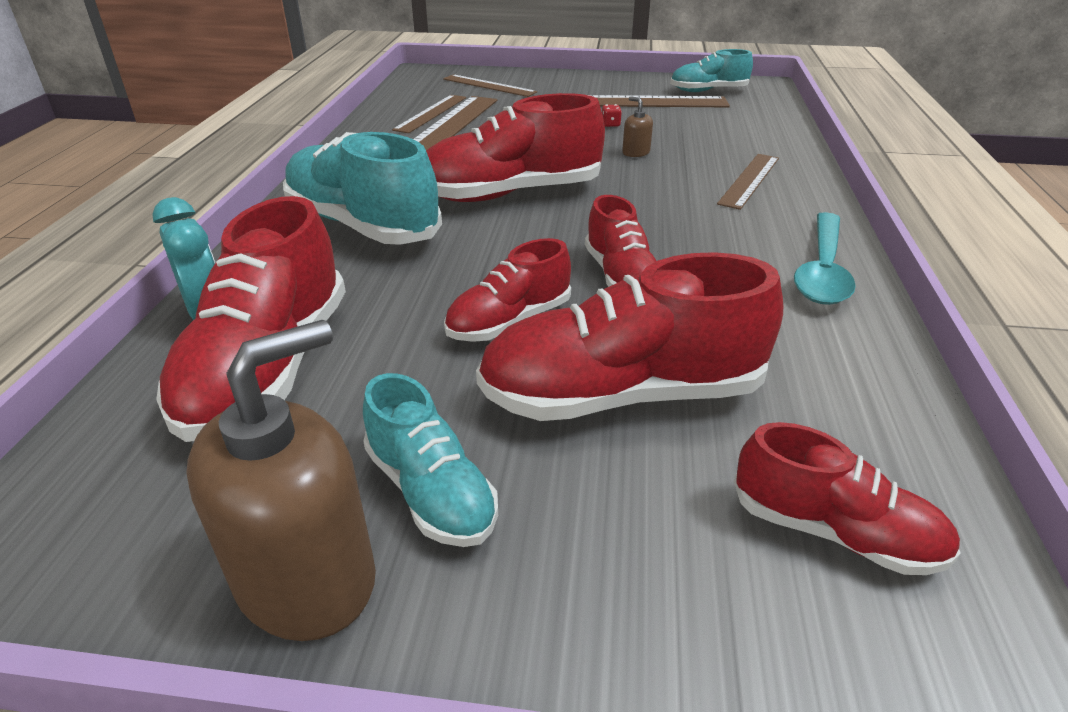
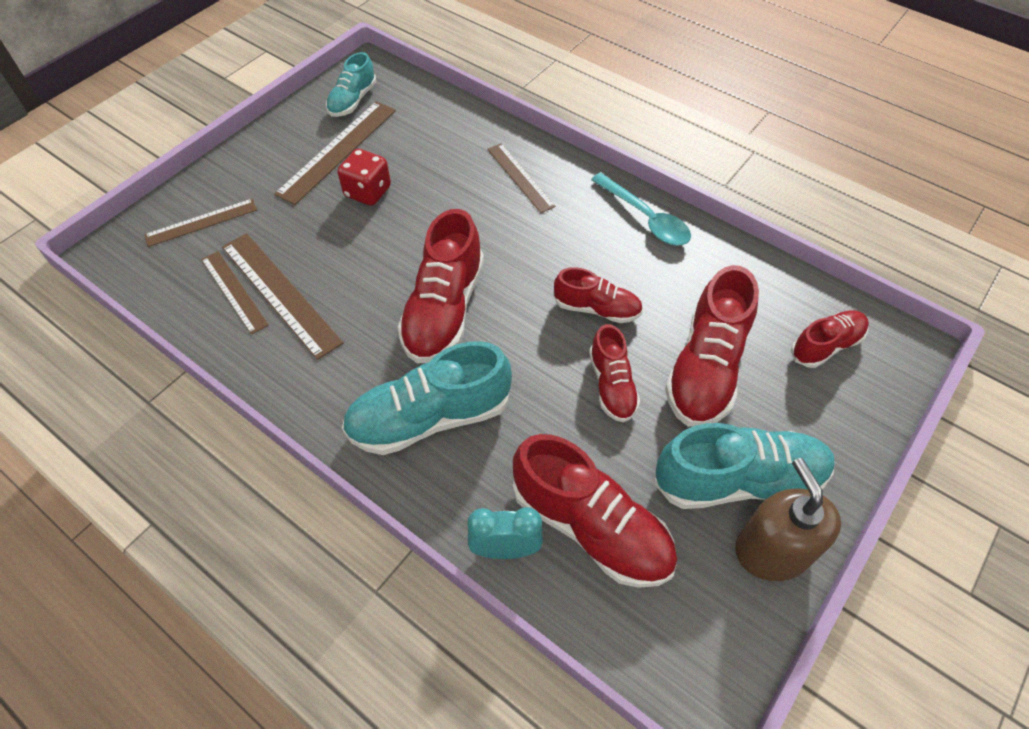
camera: 60 degrees left, 20 degrees up
(430, 491) = (738, 480): turquoise shoe -> turquoise shoe, size x1.72
(610, 124) = (368, 192): red dice -> red dice, size x2.43
(636, 152) = (431, 207): brown soap dispenser -> none

